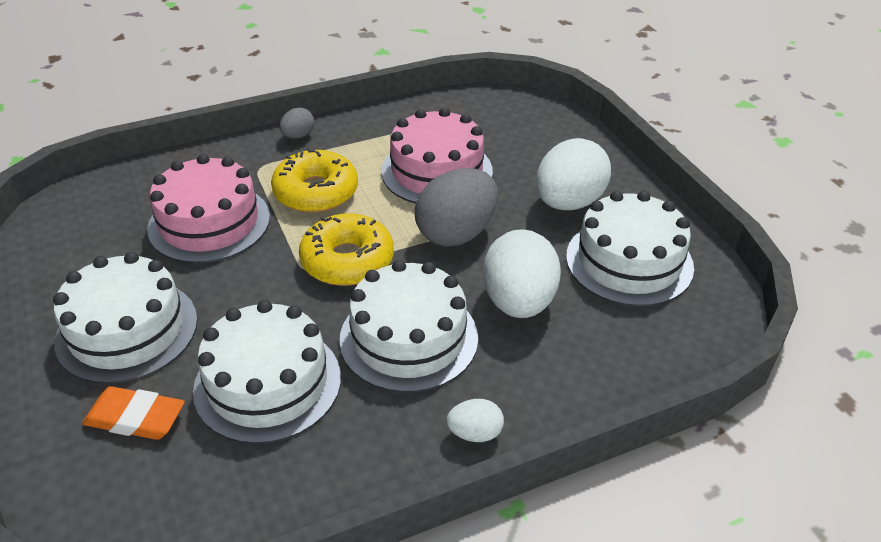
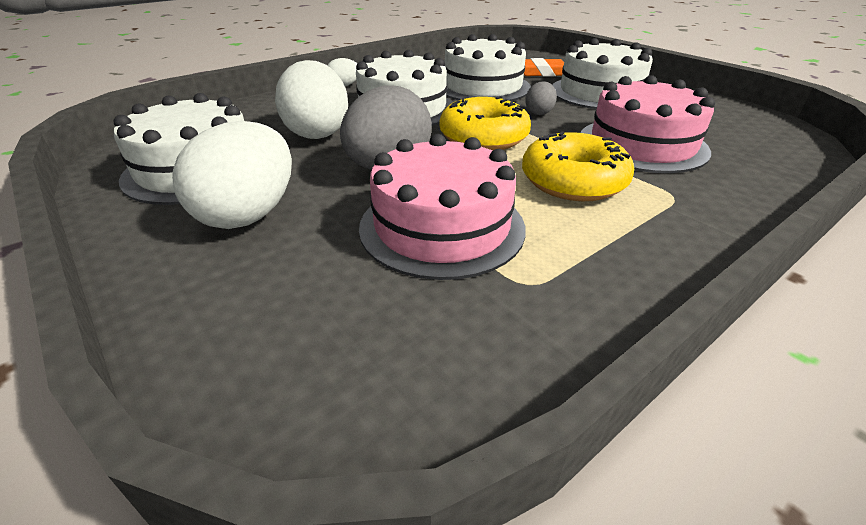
camera: 165 degrees right, 5 degrees down
(298, 136) = (688, 245): grey egg -> grey egg (539, 113)

